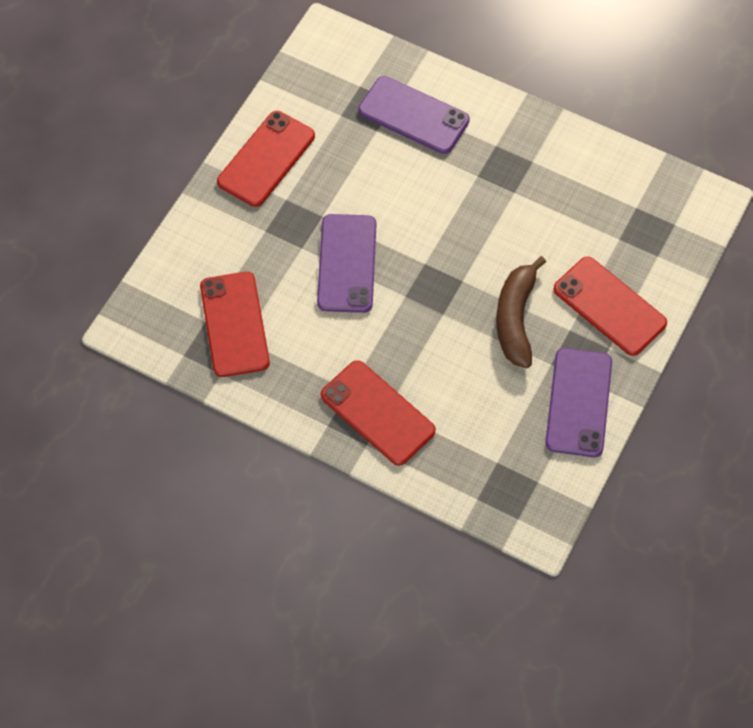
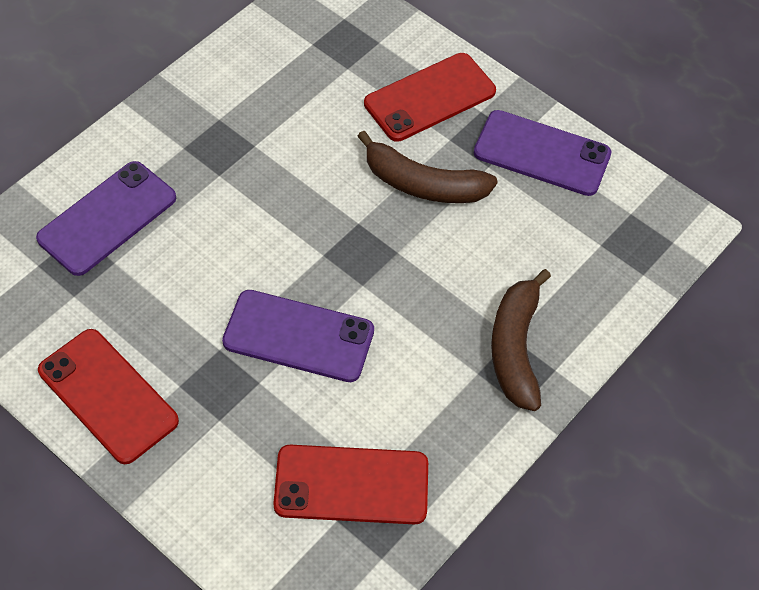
camera: 80 degrees left, 5 degrees down
(378, 413) = (515, 348): red phone -> brown banana

